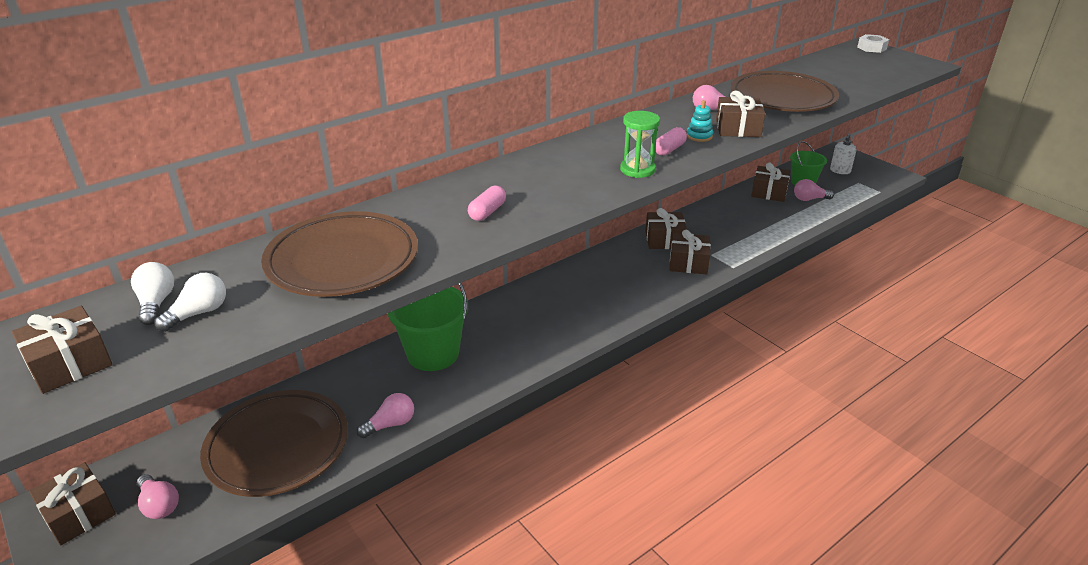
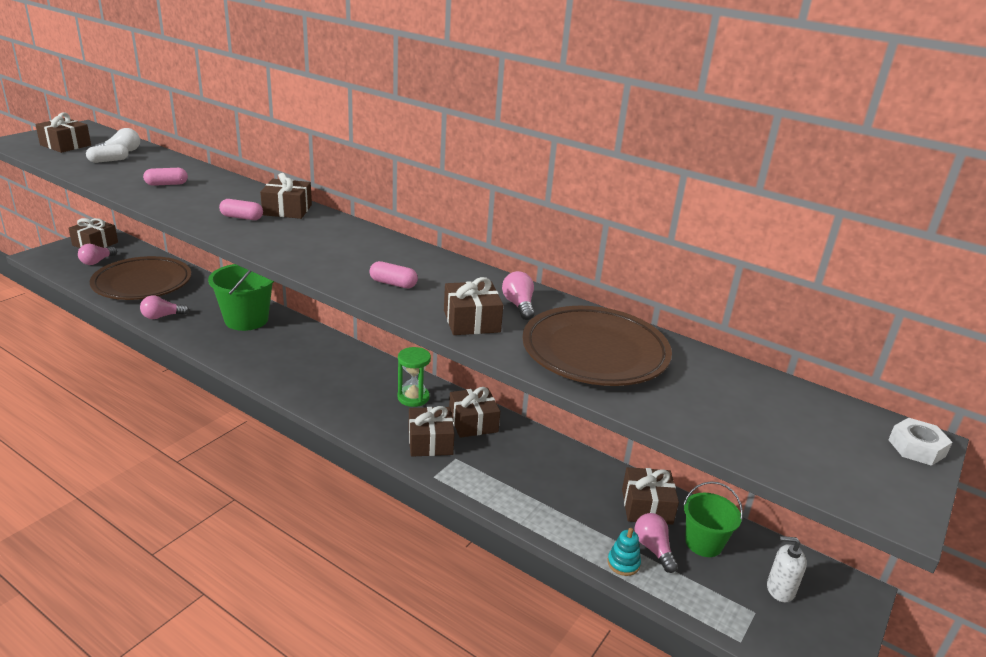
camera: 70 degrees right, 5 degrees down
(198, 313) = (108, 161): white light bulb -> white capsule
(343, 261) = (166, 184): brown plate -> pink capsule
(390, 424) = (162, 316): pink light bulb -> pink light bulb turned 120 degrees clockwise
(474, 186) = (287, 210): none -> brown gift
(637, 170) = (338, 270): green hourglass -> green hourglass (413, 397)
(699, 136) = (436, 299): turquoise stacking toy -> turquoise stacking toy (623, 563)

